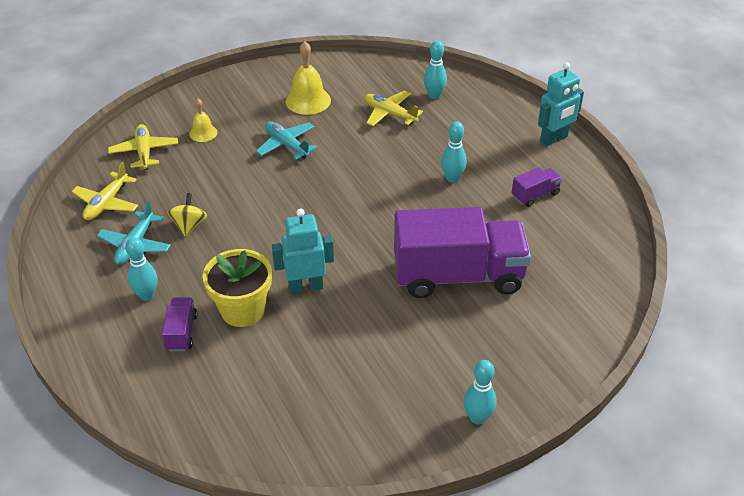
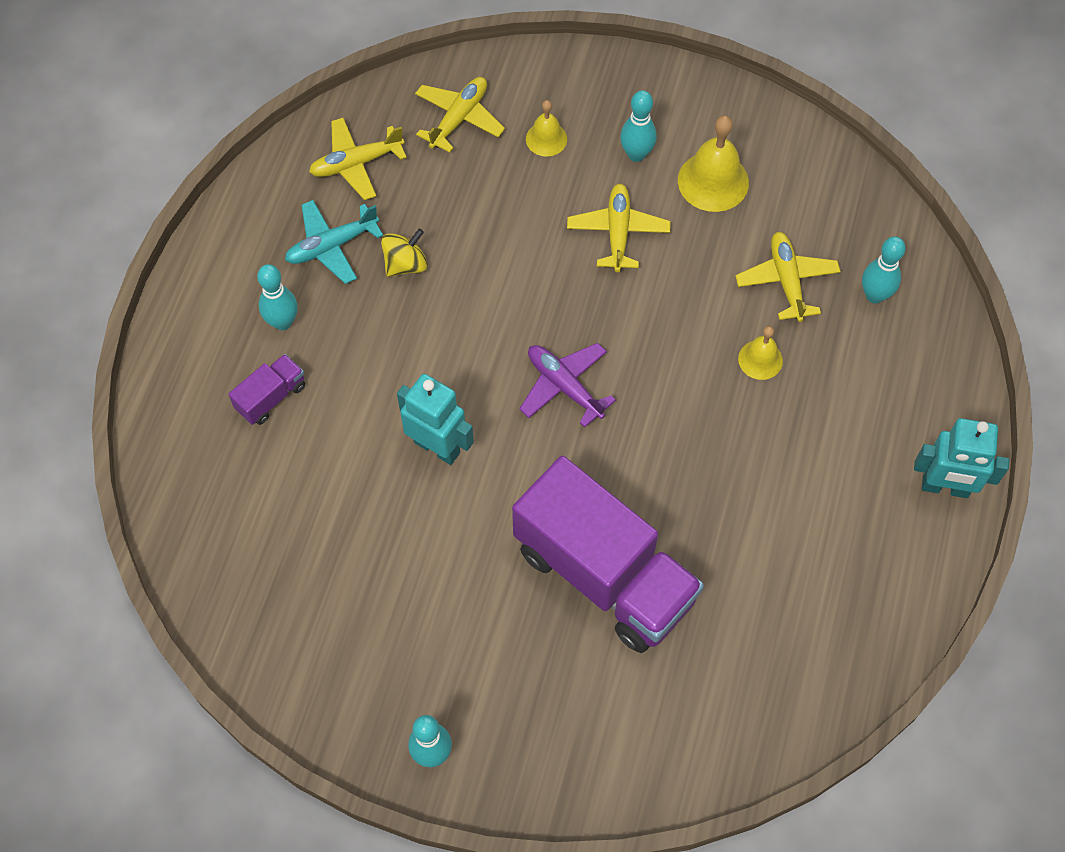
camera: 45 degrees right, 20 degrees up
(242, 310) = (350, 421): yellow flower pot -> none
(287, 145) = (618, 232): turquoise plane -> yellow plane
(339, 218) = (564, 386): none -> purple plane
(417, 148) = (760, 359): none -> yellow bell
(452, 178) = (750, 439): turquoise bowling pin -> turquoise bowling pin (636, 154)
(535, 195) = (819, 547): purple truck -> none

